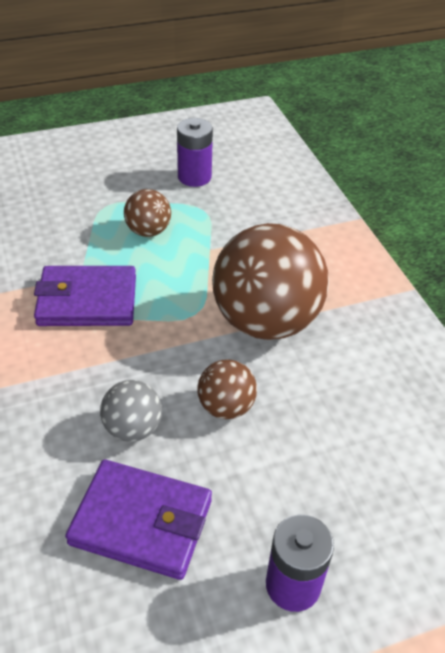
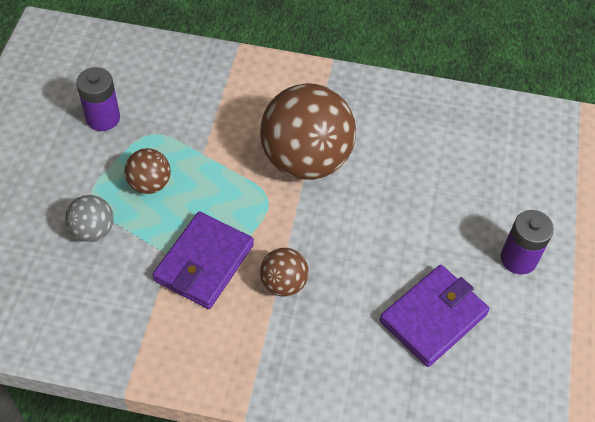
camera: 60 degrees left, 10 degrees up
(133, 428) = (354, 288): grey ball -> grey ball (93, 230)
(226, 407) = (369, 224): brown ball -> brown ball (283, 283)

